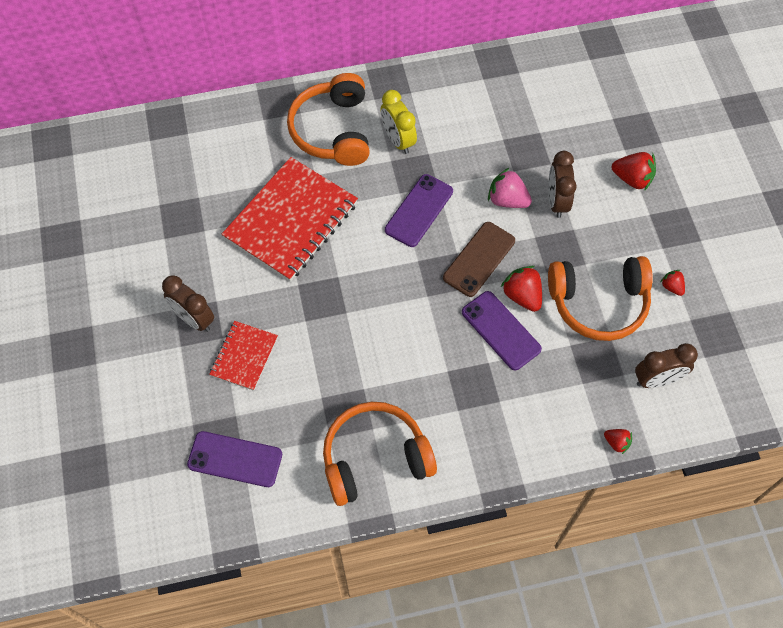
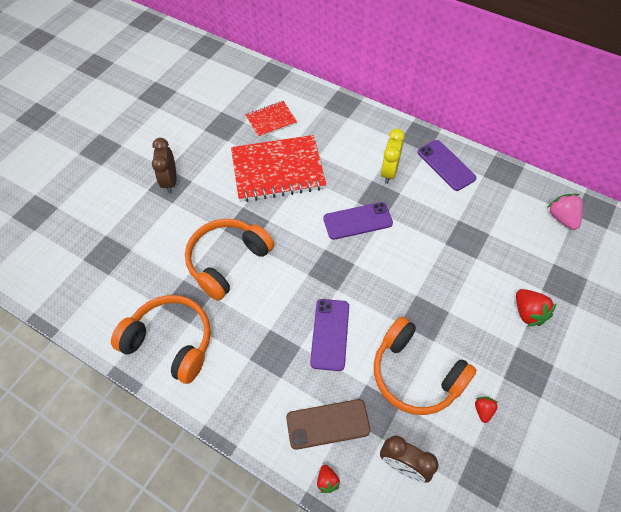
camera: 45 degrees right, 5 degrees down
(235, 459) = (102, 272): purple phone -> purple phone (446, 165)
(244, 356) = (171, 222): red notebook -> red notebook (271, 120)
(332, 130) = (356, 140): orange headphones -> orange headphones (227, 261)
(479, 259) = (364, 279): brown phone -> brown phone (328, 424)
(507, 200) = (422, 258): pink strawberry -> pink strawberry (562, 218)
(522, 295) = (368, 324): red strawberry -> none
(557, 201) = (455, 285): brown clock -> none

